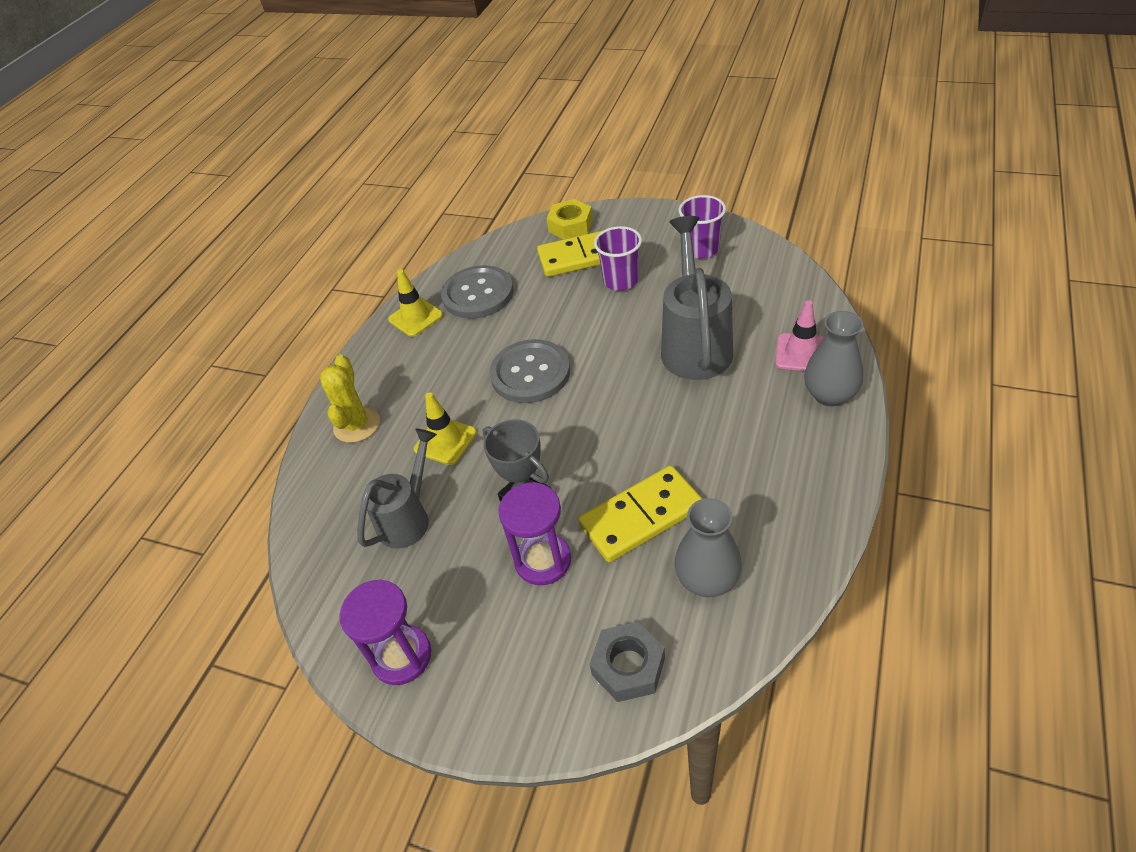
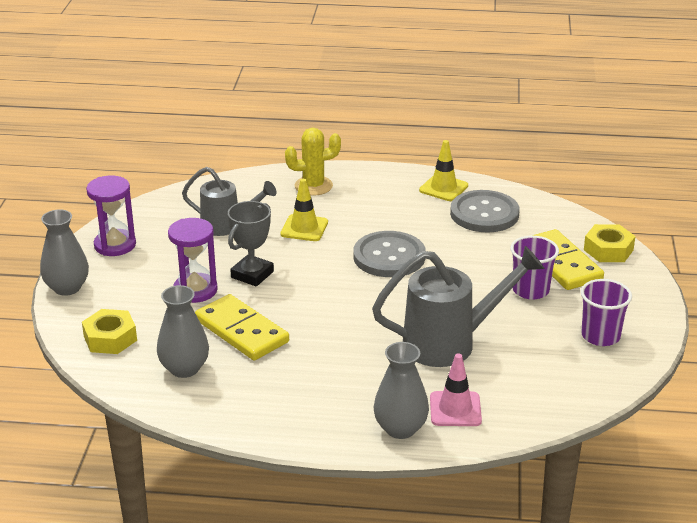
camera: 70 degrees right, 15 degrees down
(491, 725) = (67, 288): none -> grey vase
(628, 666) = (110, 338): grey nut -> yellow nut

